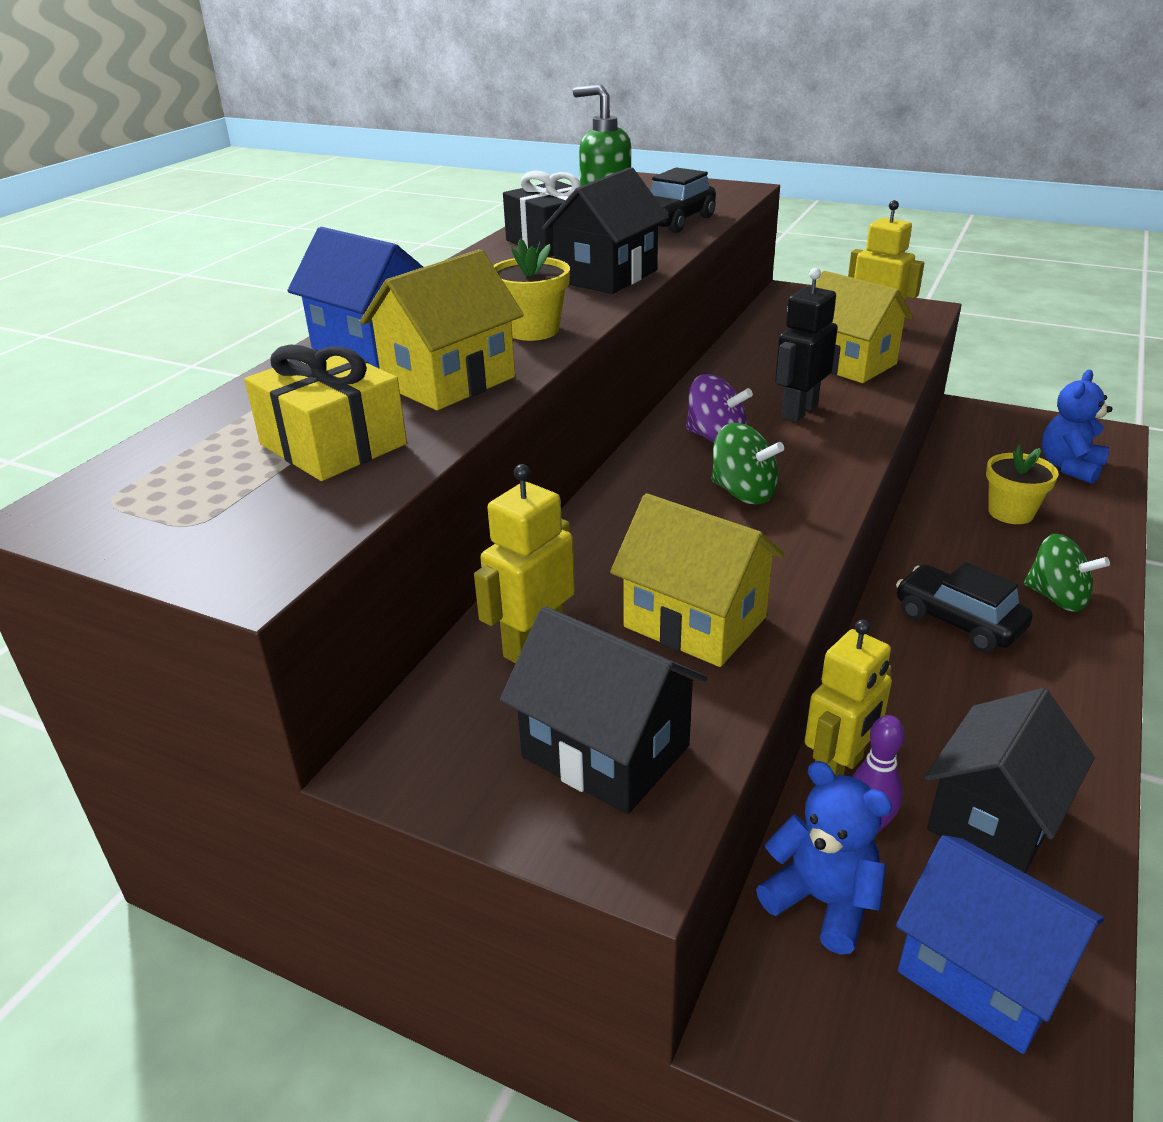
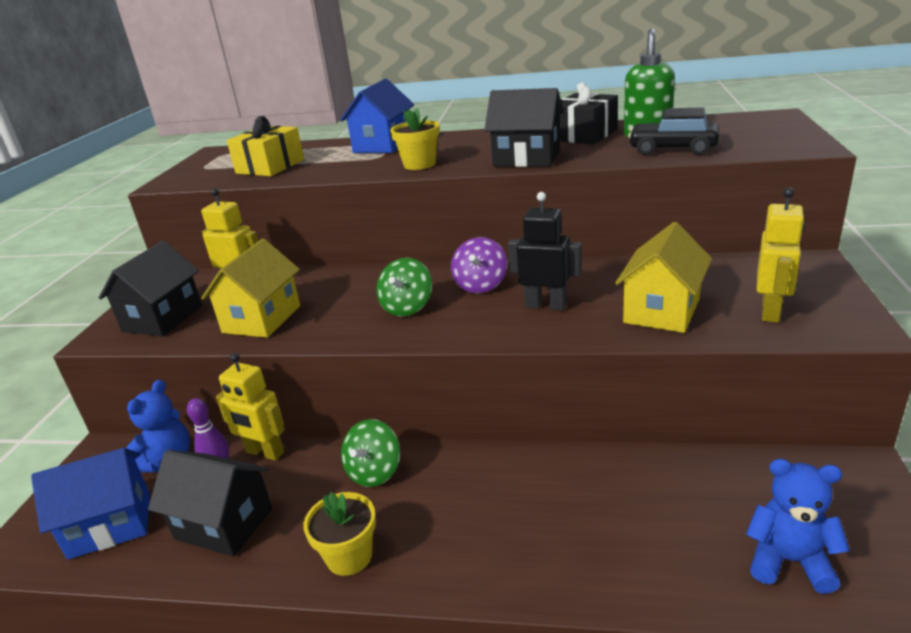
camera: 75 degrees right, 5 degrees down
(449, 381) = (342, 166): yellow house -> none
(958, 621) = (437, 491): black car -> none
(982, 973) = (110, 525): blue house -> blue house turned 45 degrees clockwise
(1011, 512) = (640, 514): yellow flower pot -> yellow flower pot (349, 556)
(1057, 598) = (496, 552): green spinning top -> green spinning top (374, 472)

